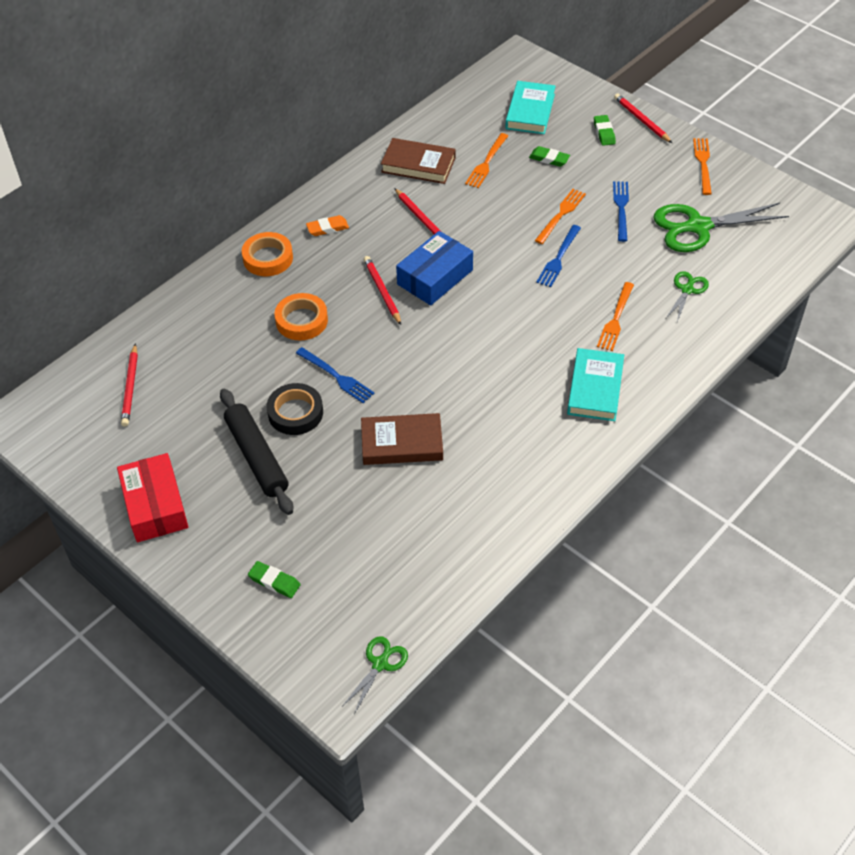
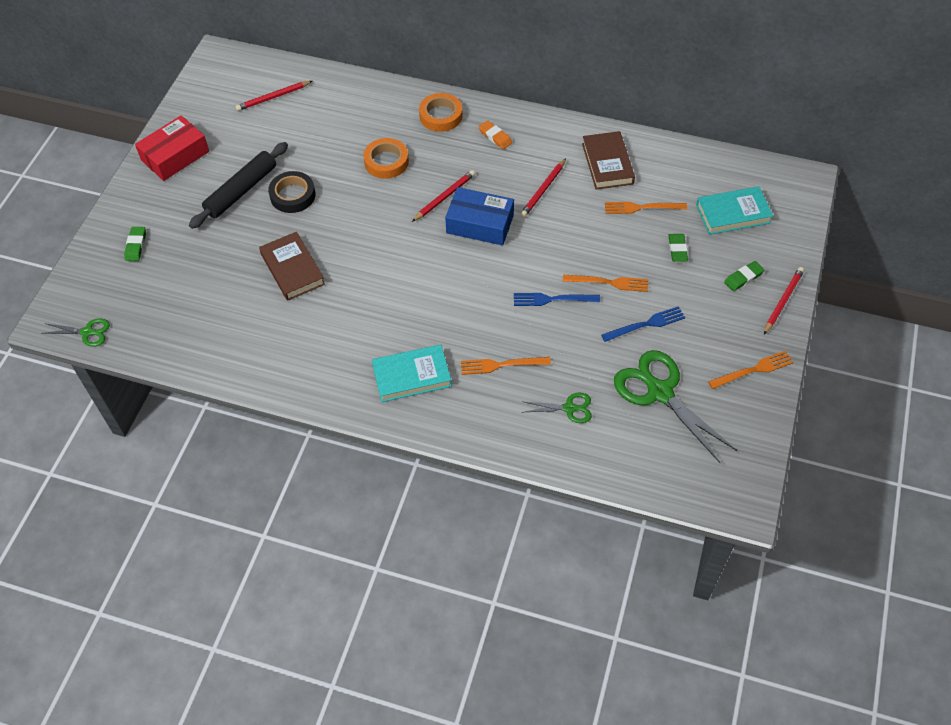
camera: 65 degrees right, 5 degrees up
(337, 377) = (340, 205): blue fork -> none

